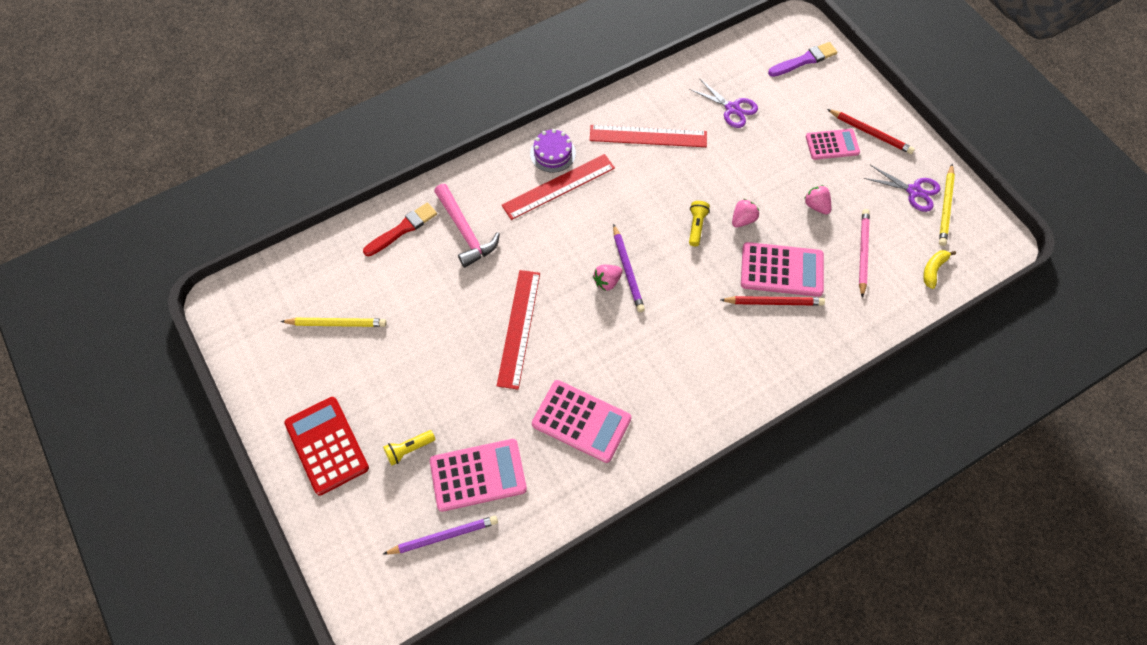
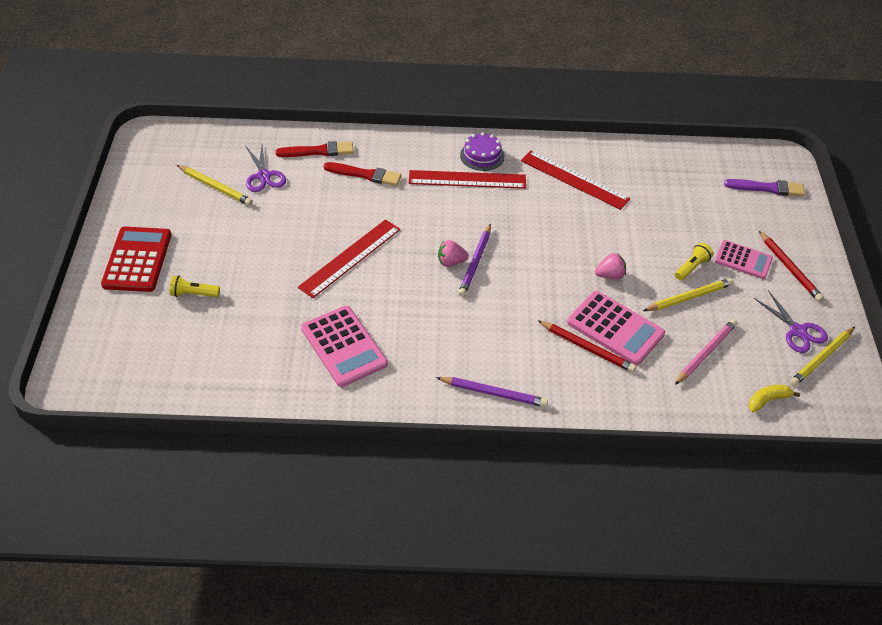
camera: 30 degrees right, 15 degrees down
(444, 536) = (167, 365): purple pencil -> purple pencil (494, 393)
(465, 231) = (365, 175): pink hammer -> red brush
(478, 475) = (229, 339): pink calculator -> none
(696, 226) = (563, 260): yellow flashlight -> yellow flashlight (692, 267)
(732, 108) = (668, 193): purple scissors -> purple scissors (264, 176)
(816, 206) = (689, 297): pink strawberry -> yellow pencil

